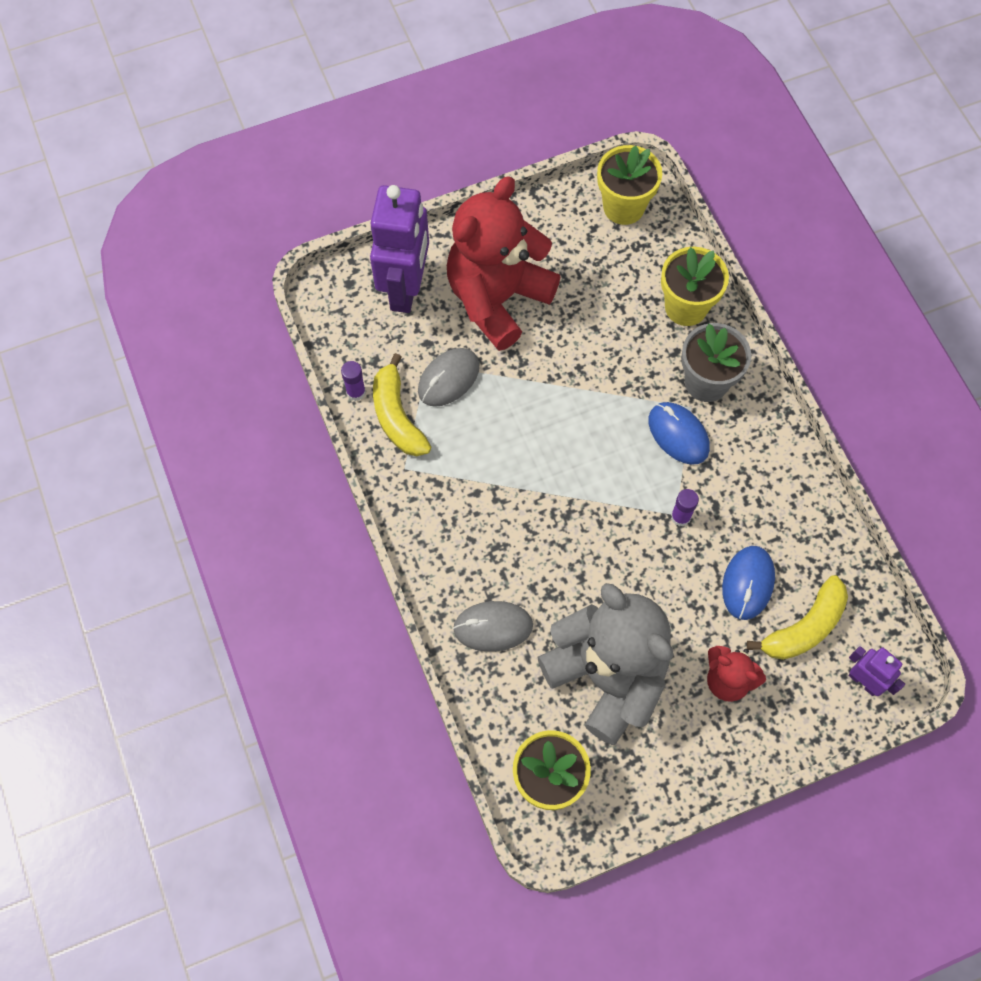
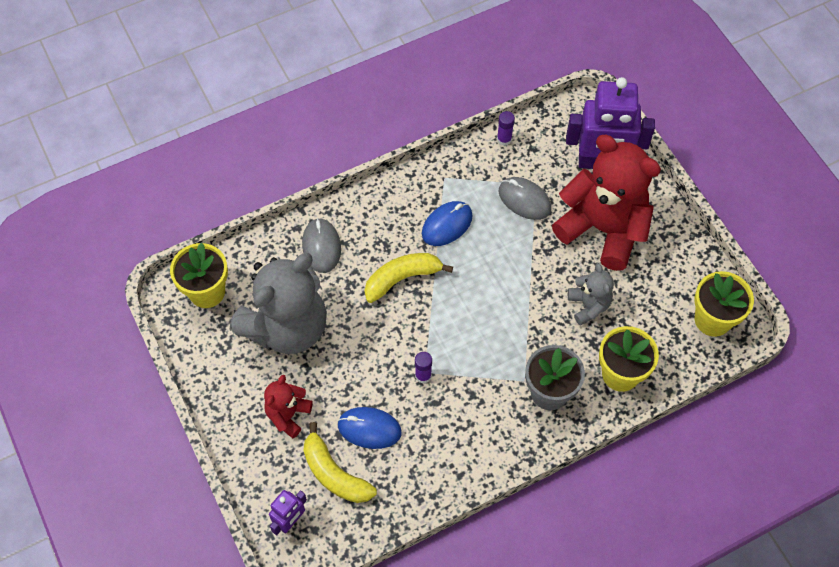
camera: 85 degrees right, 5 degrees down
(397, 416) = (487, 168): yellow banana -> yellow banana (402, 278)
(598, 327) = (588, 305): none -> grey teddy bear
(678, 434) = (497, 371): blue mouse -> blue mouse (447, 225)

